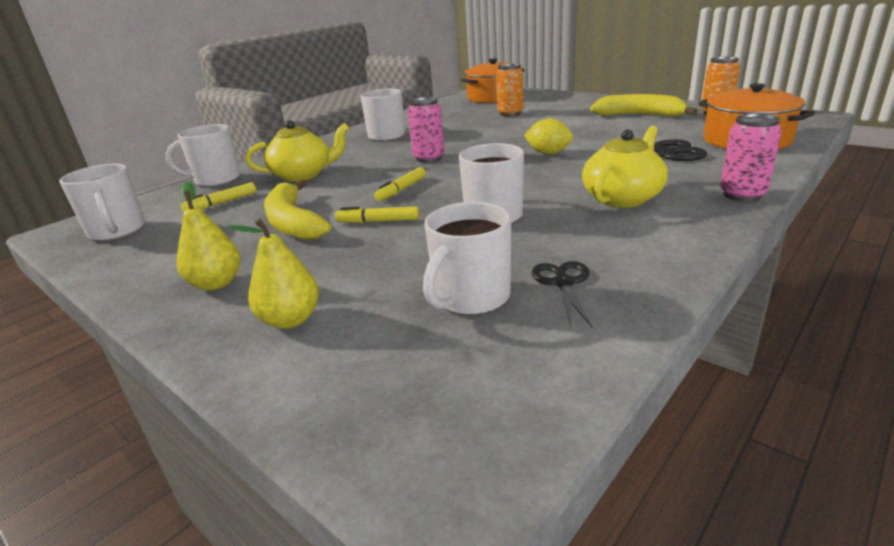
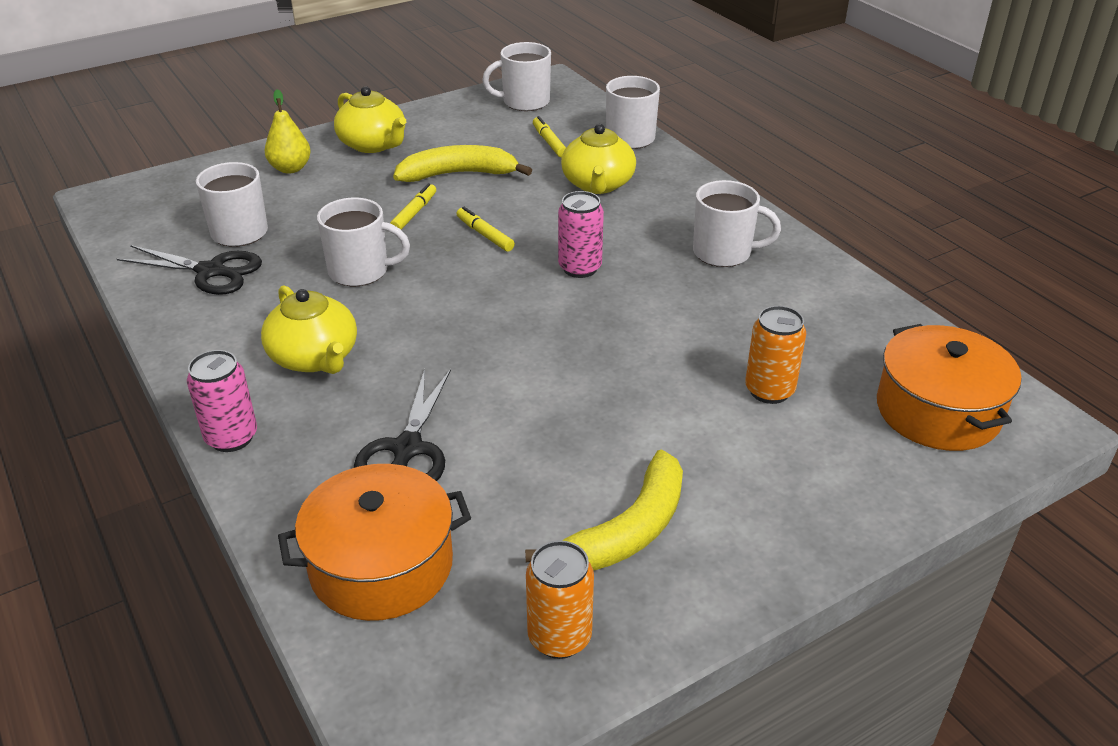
camera: 105 degrees right, 10 degrees up
(216, 283) = (373, 144): yellow pear -> yellow teapot
(548, 153) = (509, 359): yellow lemon -> none
(563, 283) = (211, 272): black scissors -> black scissors, size x1.58

